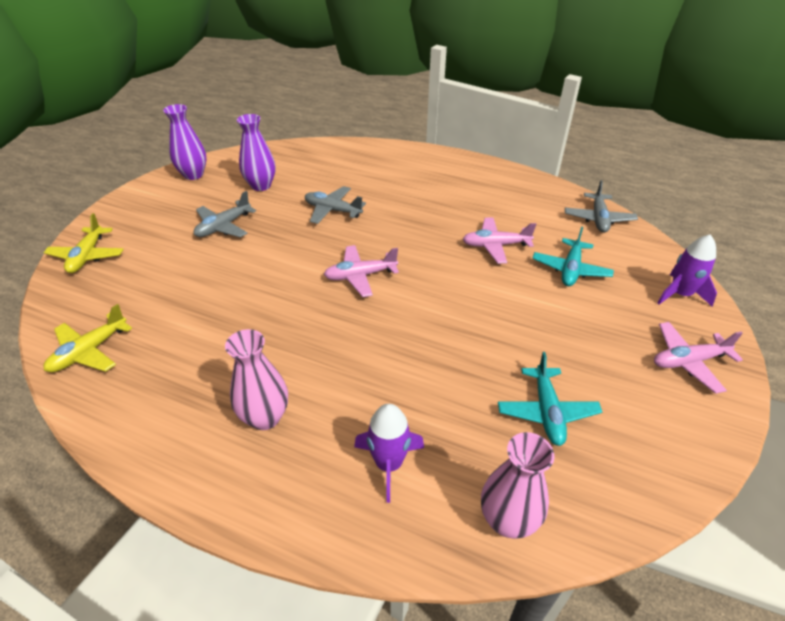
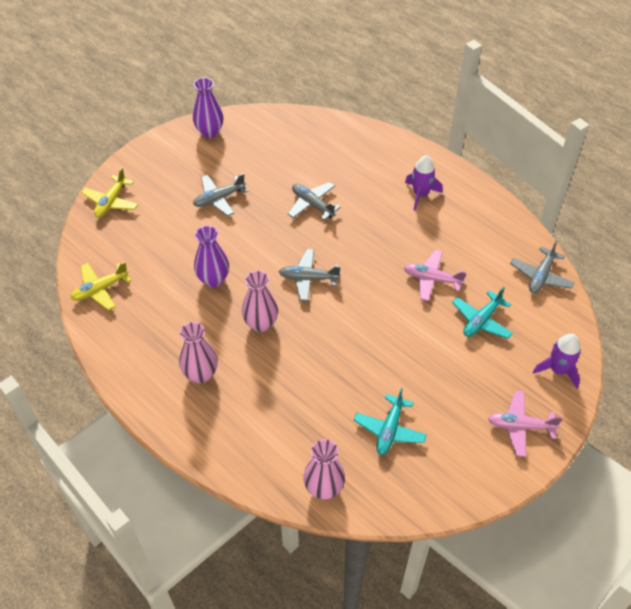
camera: 20 degrees right, 10 degrees up
(261, 186) = (262, 160): purple vase -> purple vase (213, 280)
(323, 335) = (261, 324): none -> pink vase
(360, 276) = (308, 278): pink plane -> grey plane
(388, 464) = (267, 430): purple rocket -> purple rocket (420, 194)

